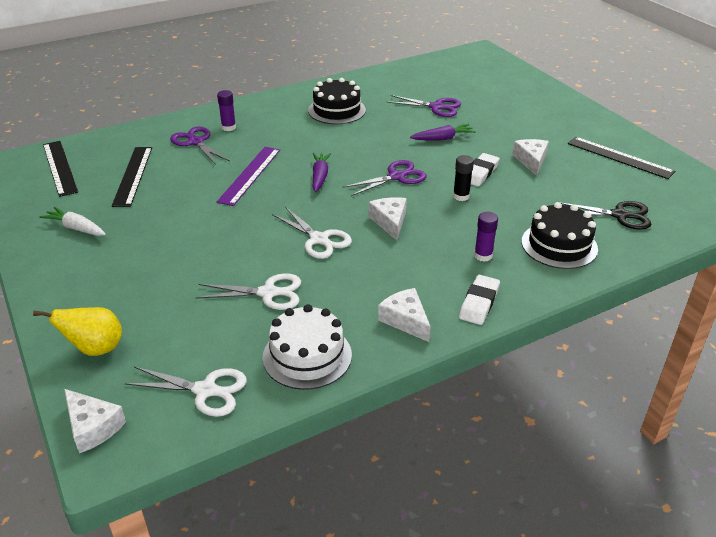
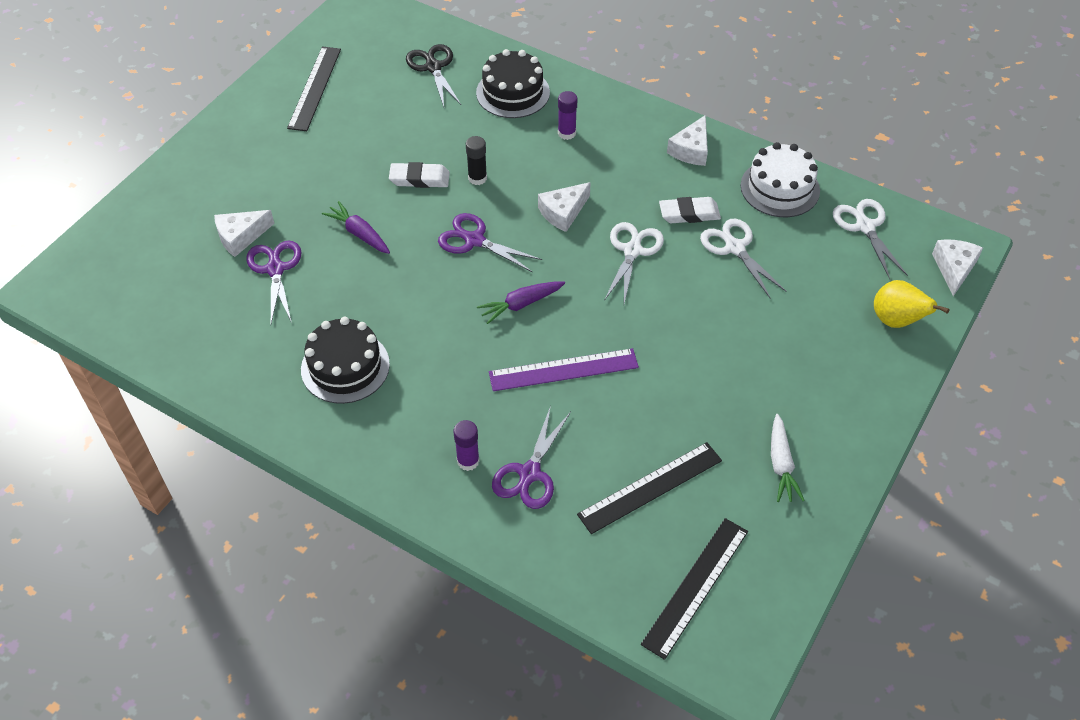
camera: 120 degrees left, 15 degrees up
(479, 303) = (633, 116): white eraser -> white eraser (689, 213)
(531, 161) = (365, 148): white cheese -> white cheese (240, 237)

